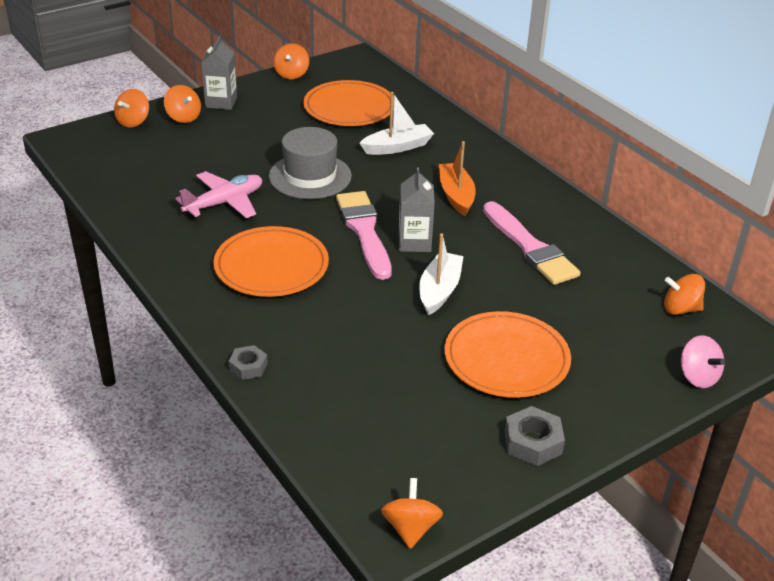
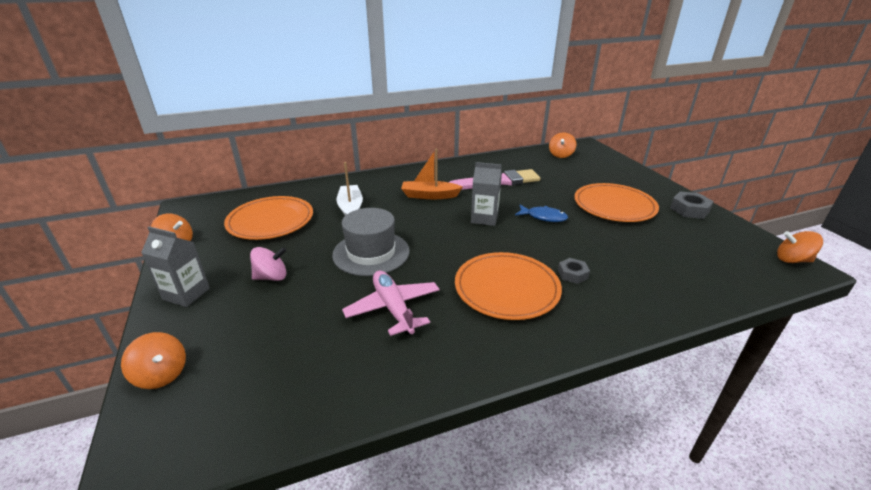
camera: 75 degrees left, 5 degrees down
(183, 117) = (193, 326): orange spinning top -> none
(248, 367) = (652, 315): grey nut -> grey nut (572, 274)
(364, 231) = (465, 237): pink brush -> none
(439, 290) = (543, 217): white boat -> blue fish
(697, 377) = (617, 161): pink spinning top -> pink spinning top (271, 277)

